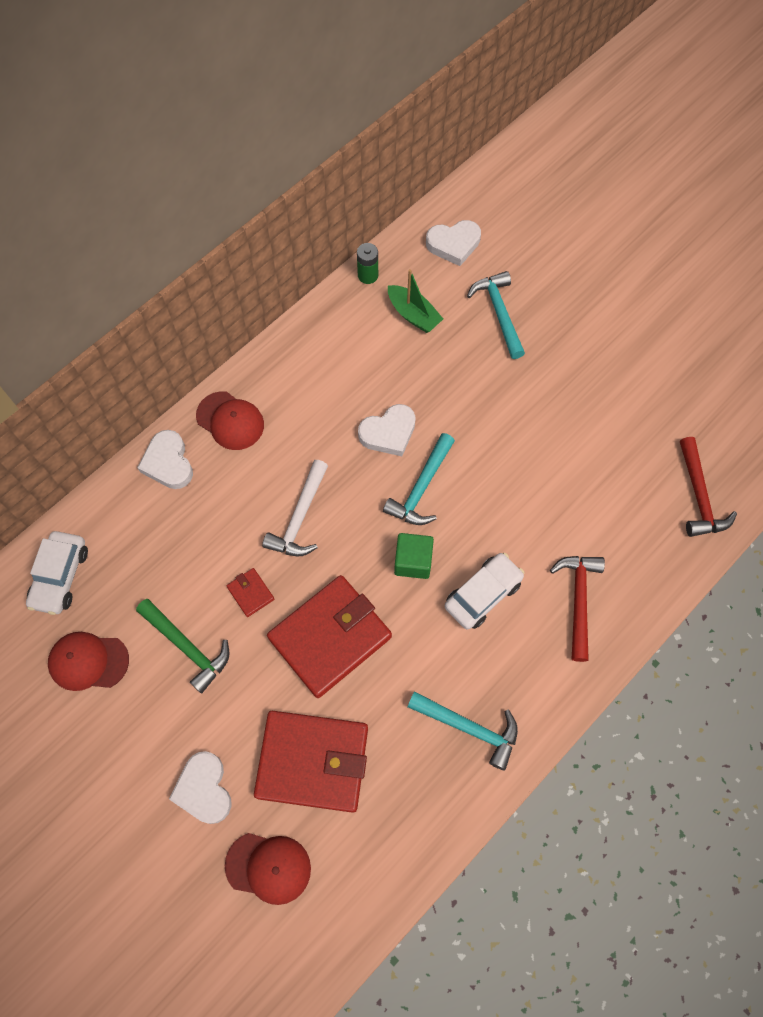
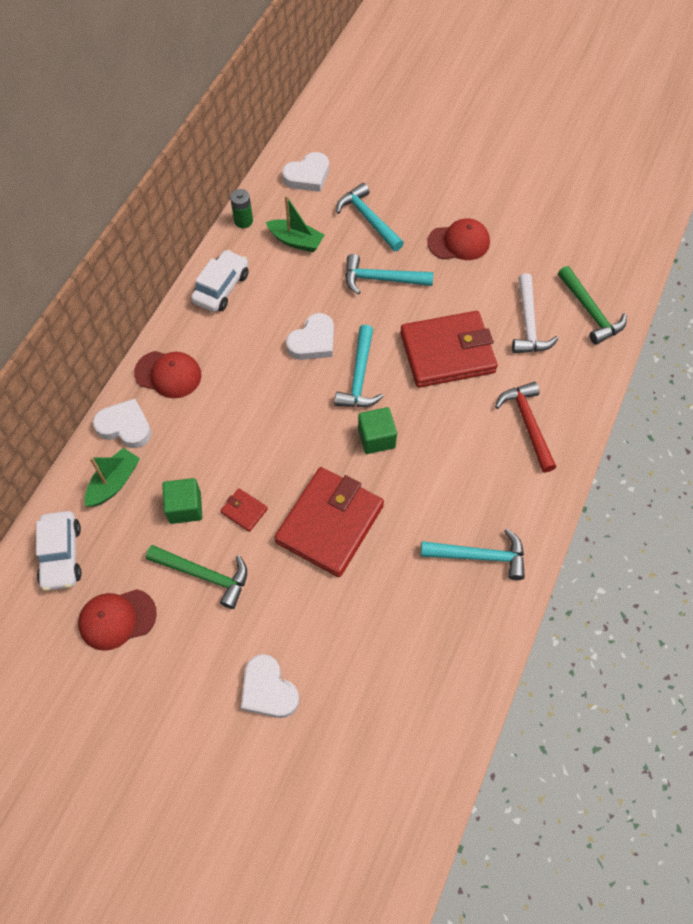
camera: 20 degrees left, 5 degrees down
(136, 518) = (114, 482): none -> green boat
(168, 463) = (125, 426): white heart -> white heart turned 150 degrees clockwise
(194, 569) = (185, 507): none -> green cube
(268, 867) = (353, 734): red cap -> red cap (459, 242)
(300, 518) = (263, 434): white hammer -> white hammer (528, 324)
(312, 762) = (356, 632): red wallet -> red wallet (447, 352)
(483, 594) = (446, 445): white car -> white car (221, 288)
(486, 386) = (381, 279): none -> turquoise hammer
(699, 496) = (590, 312): red hammer -> green hammer

